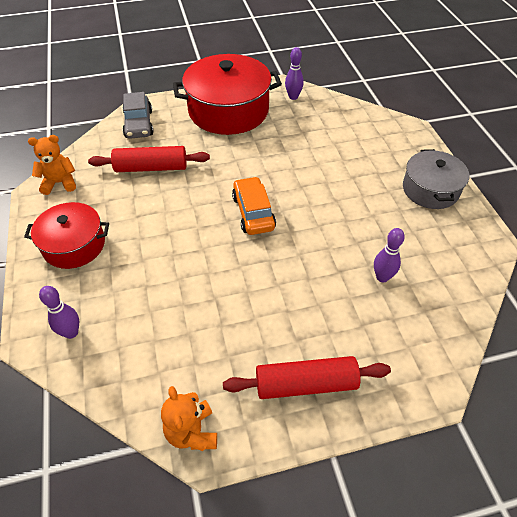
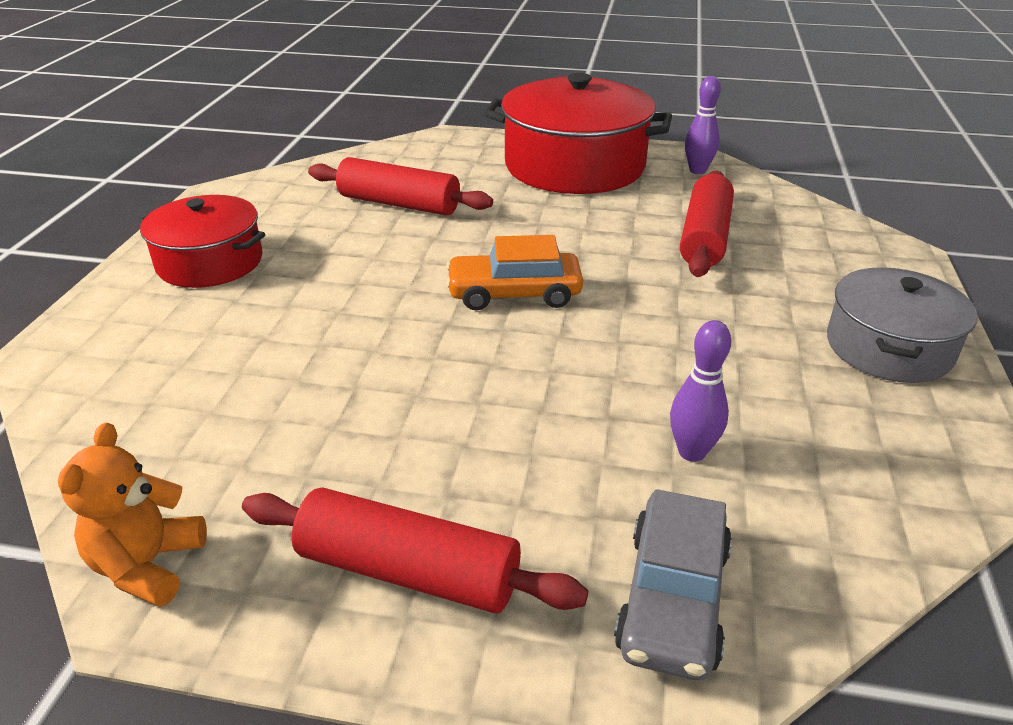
camera: 25 degrees right, 15 degrees down
(60, 183) = (257, 191): orange teddy bear -> none
(71, 332) = (105, 362): purple bowling pin -> none
(139, 124) = (424, 154): grey car -> grey car (673, 598)
(253, 212) = (514, 294): orange car -> orange car turned 105 degrees counterclockwise
(321, 145) = (704, 237): none -> red rolling pin

